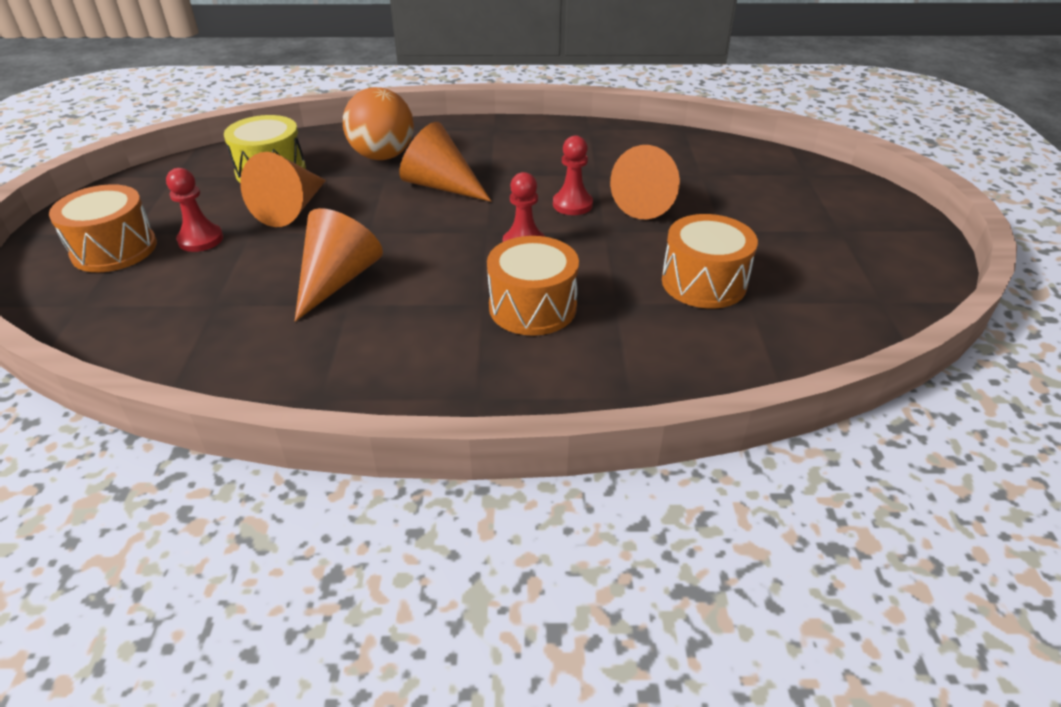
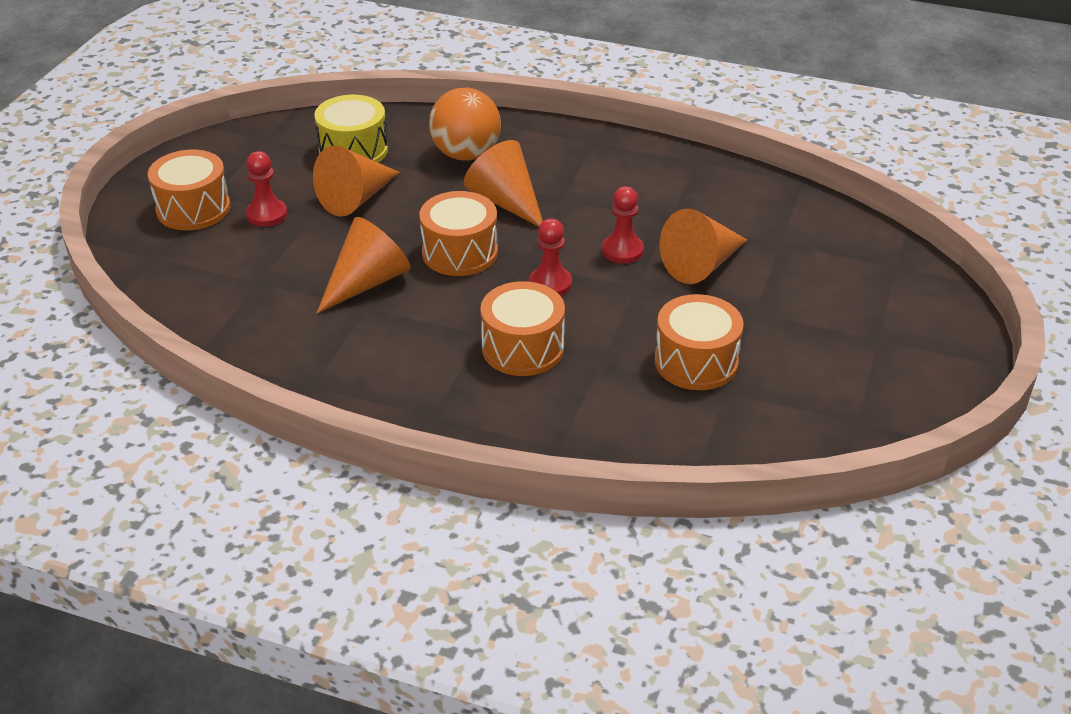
camera: 20 degrees right, 0 degrees up
(420, 235) = (460, 252): none -> orange drum

